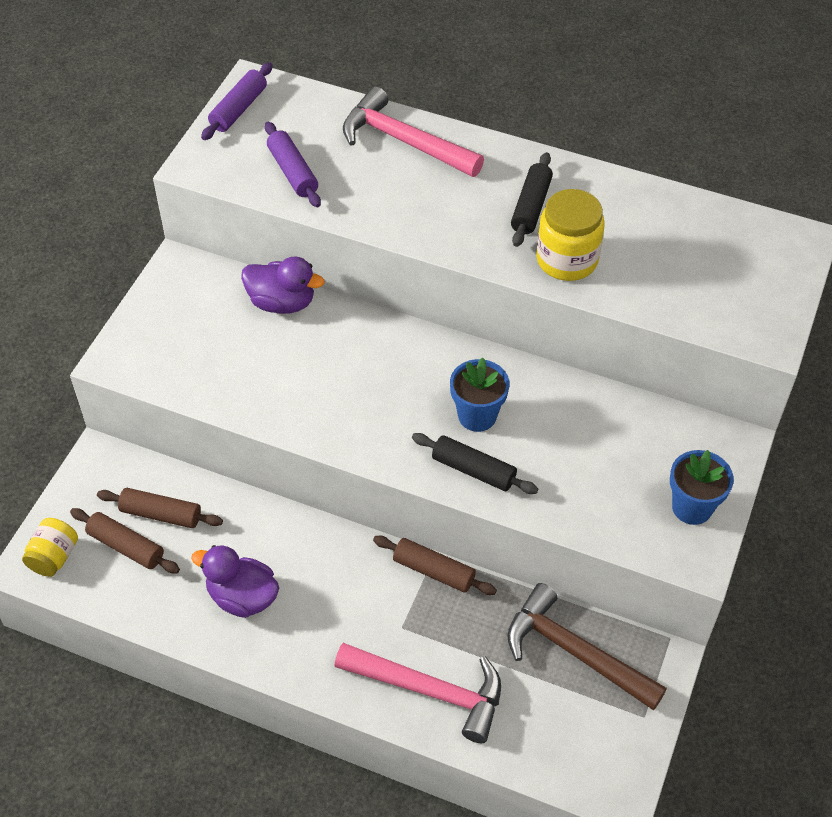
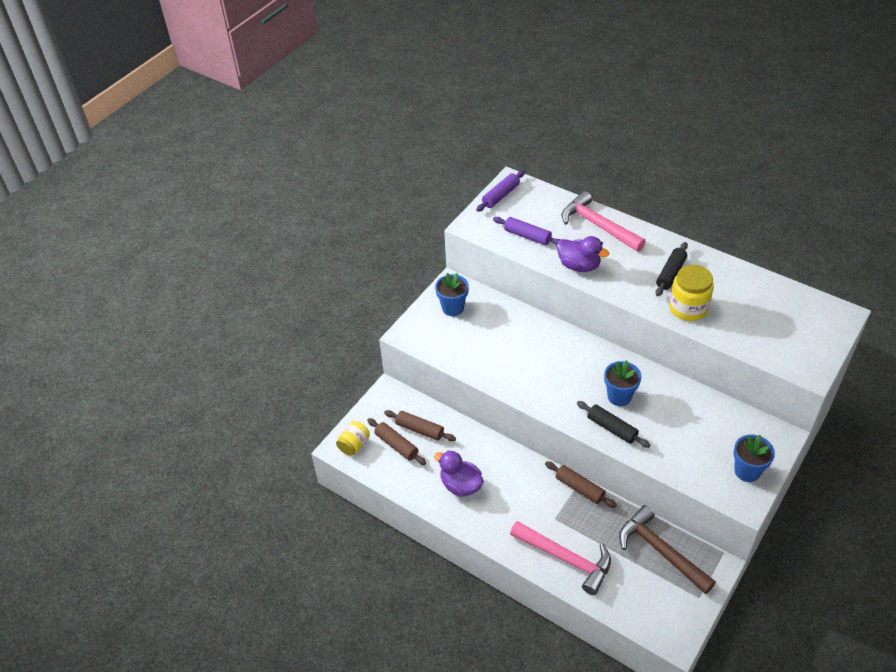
camera: 15 degrees right, 5 degrees down
(186, 305) = (453, 308): none -> blue flower pot
(282, 302) = (510, 313): purple duck -> purple duck (579, 266)
(293, 172) = (527, 236): purple rolling pin -> purple rolling pin turned 45 degrees counterclockwise

